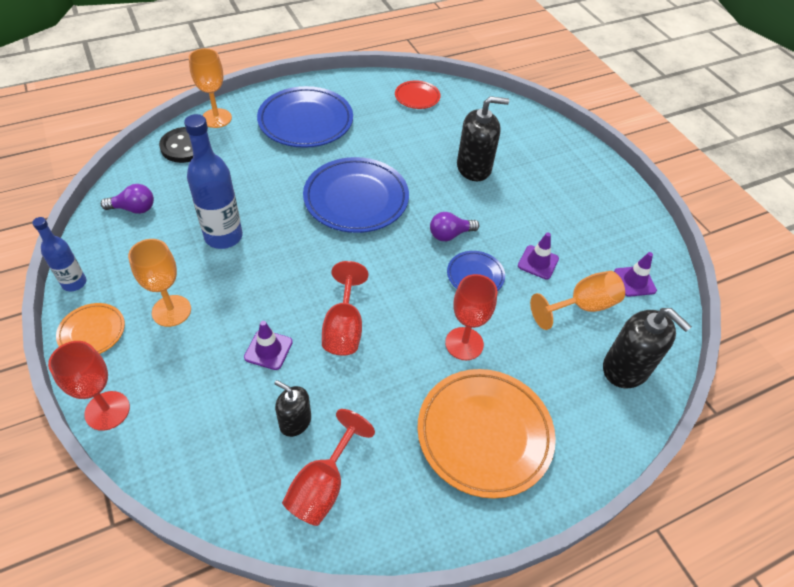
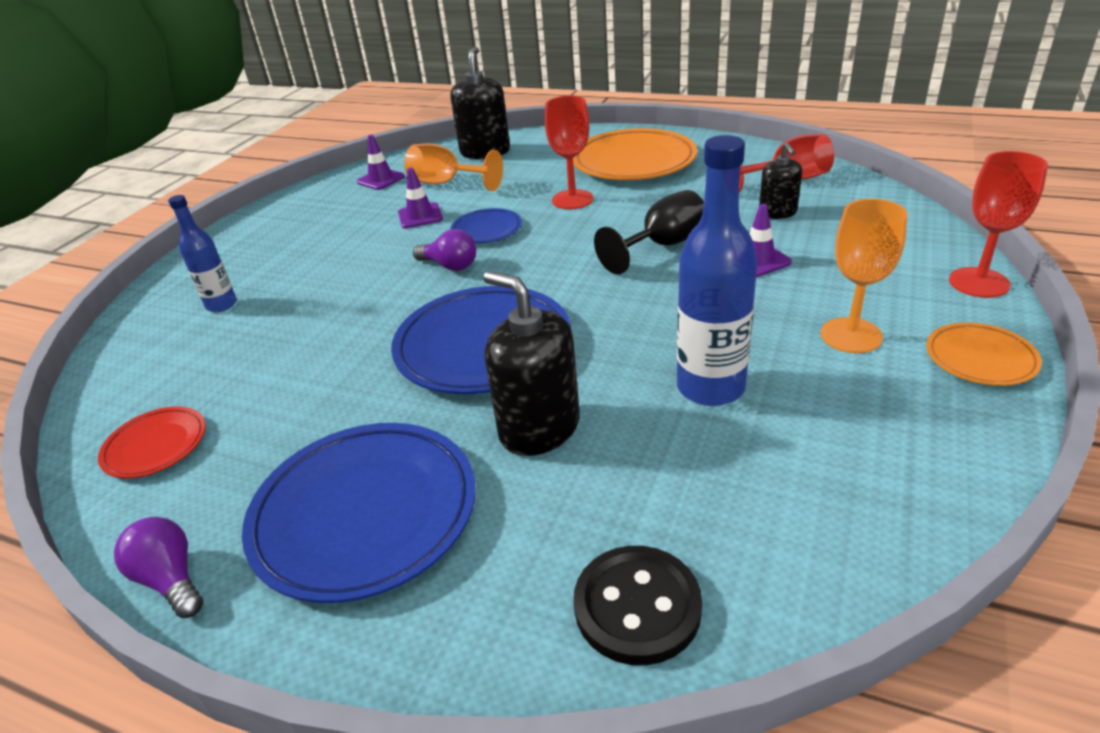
camera: 125 degrees left, 15 degrees down
(74, 283) = (998, 434): blue bottle -> blue bottle (221, 305)
(134, 209) = (835, 513): purple light bulb -> purple light bulb (171, 579)
(216, 118) = (501, 648): orange goblet -> none
(344, 328) = (662, 246): red goblet -> black goblet
(474, 167) = (304, 310): black soap dispenser -> black soap dispenser (539, 428)

